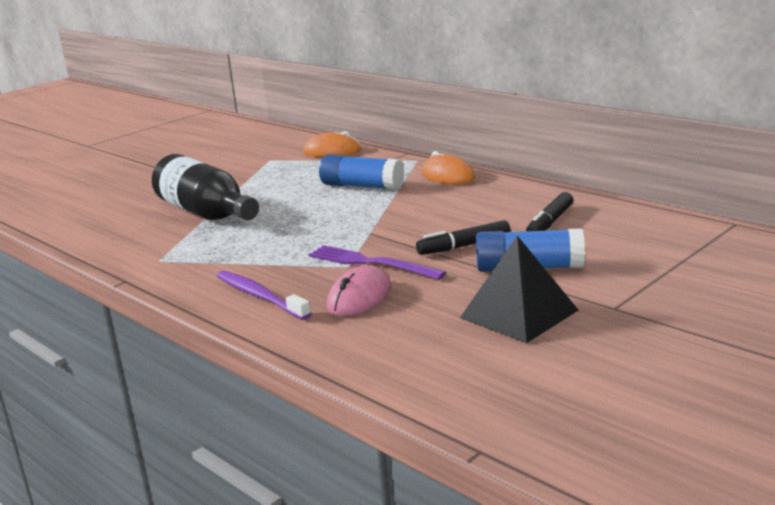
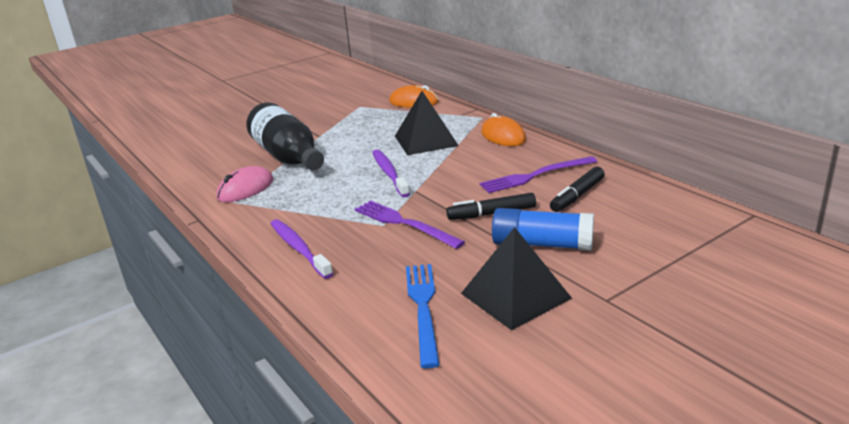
camera: 10 degrees right, 5 degrees up
(333, 219) = (389, 173): none -> purple toothbrush
(359, 297) = (381, 260): pink mouse -> pink mouse (245, 189)
(362, 186) = (425, 140): blue glue stick -> black pyramid
(424, 334) = (423, 308): none -> blue fork
(497, 208) = (535, 176): none -> purple fork

